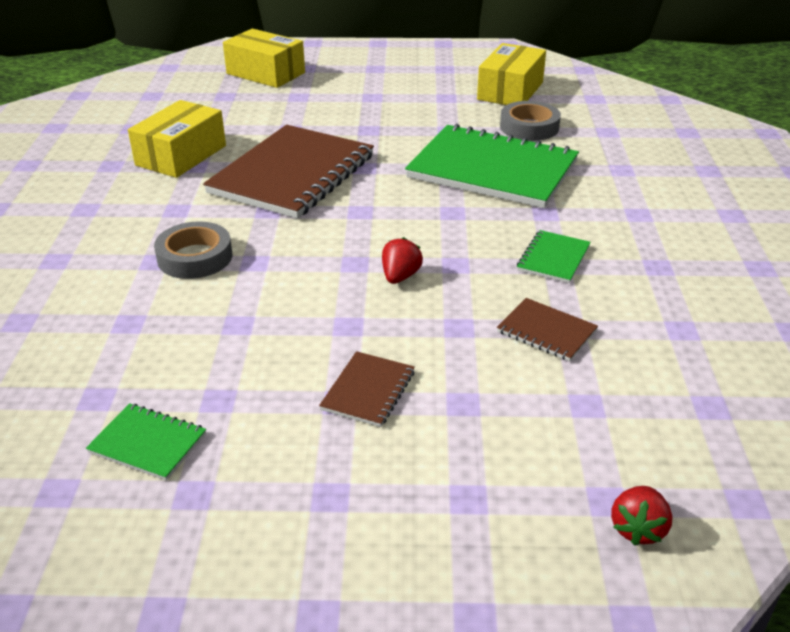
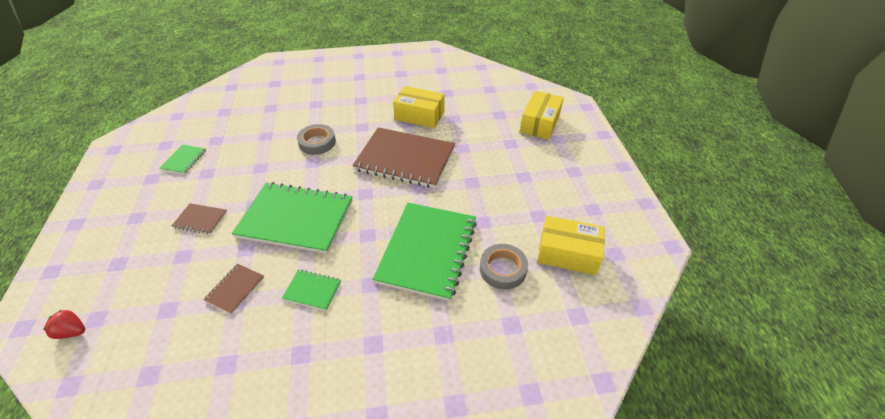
camera: 80 degrees right, 10 degrees up
(400, 276) = (296, 219): red strawberry -> green notebook

